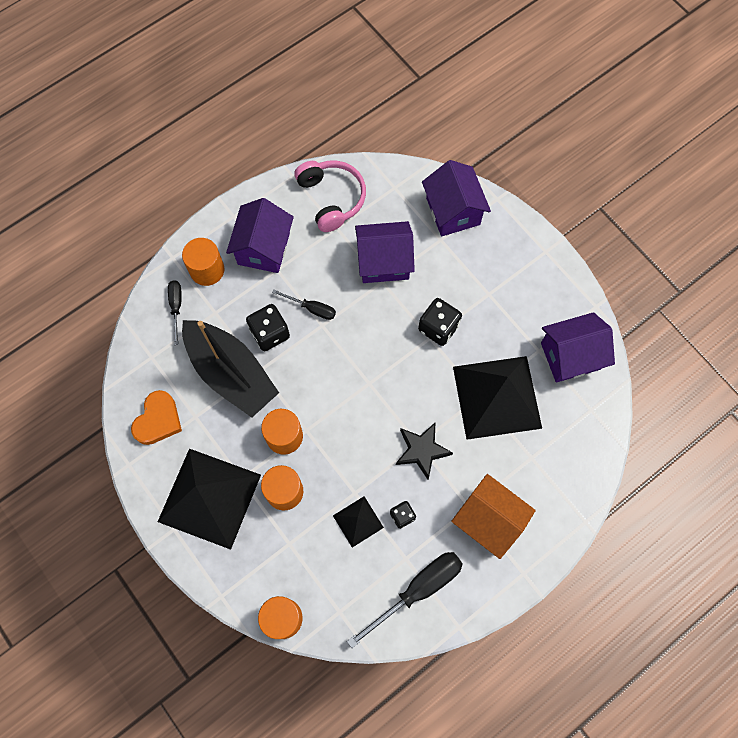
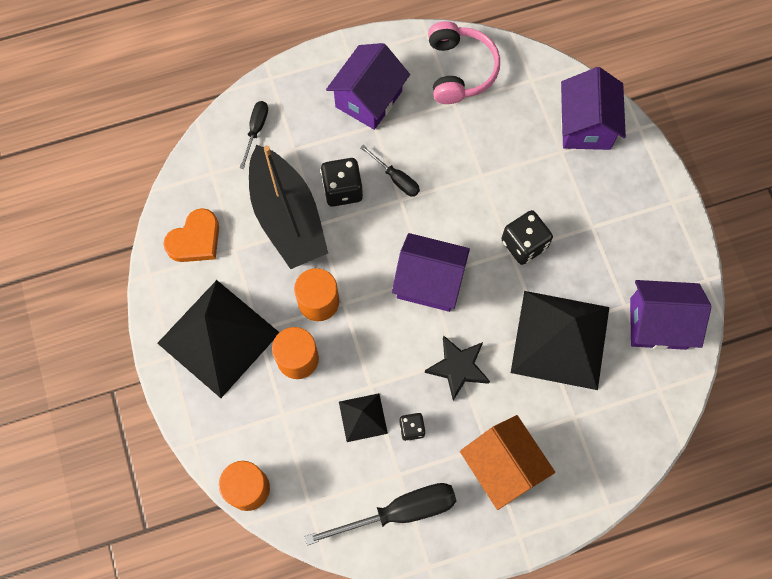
camera: 20 degrees right, 0 degrees up
(207, 270) = (301, 102): orange cylinder -> none
(384, 262) = (490, 155): purple house -> purple house (429, 282)

